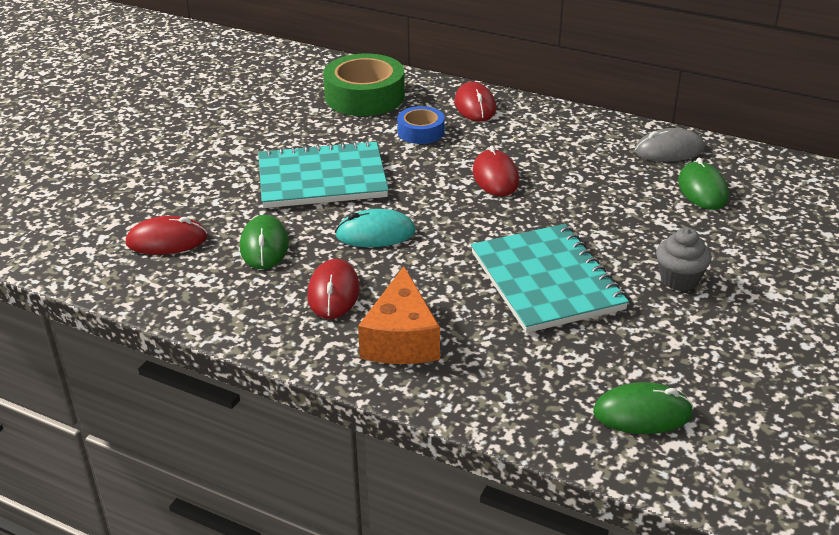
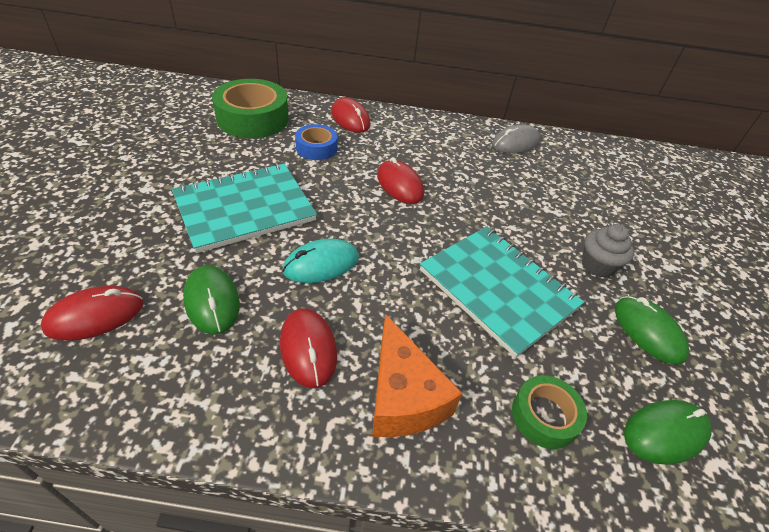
camera: 25 degrees left, 10 degrees up
(526, 377) = (544, 416): none -> green tape
(702, 190) = (559, 175): green mouse -> green mouse (648, 331)

